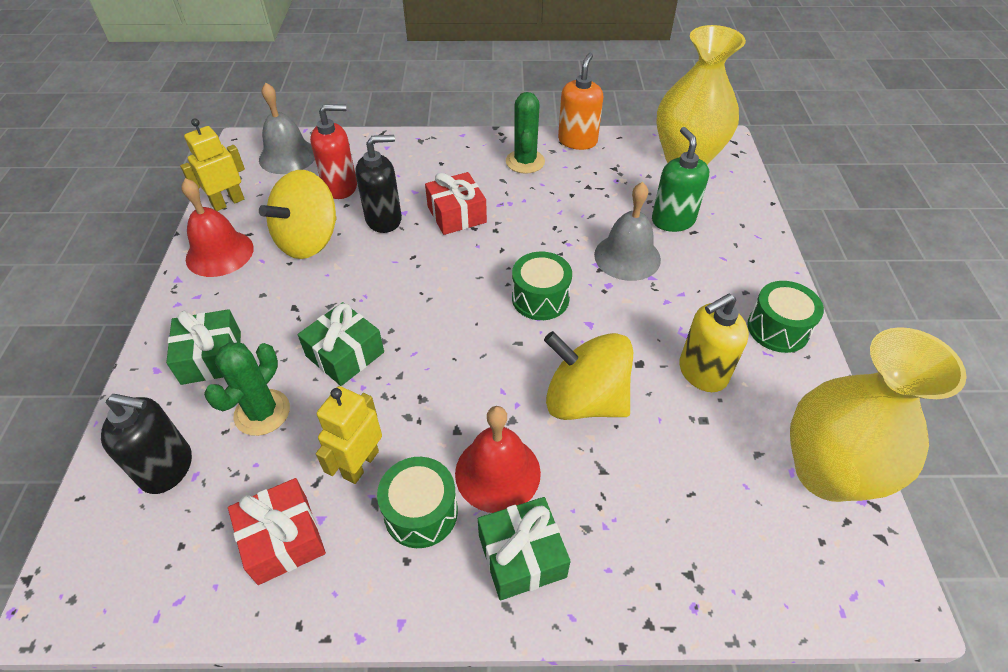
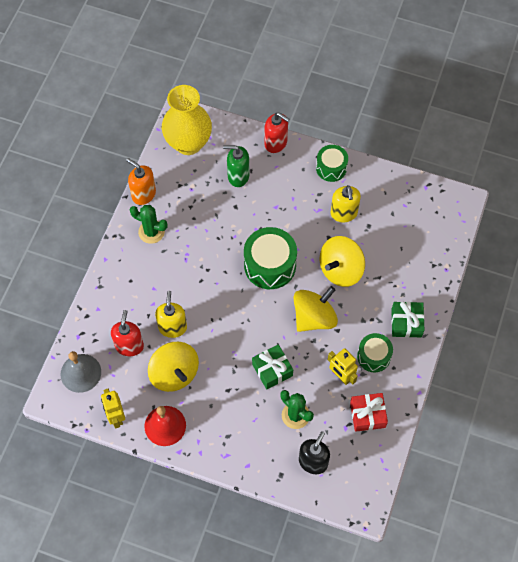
camera: 70 degrees left, 15 degrees up
(211, 357) = (249, 436): green gift -> none
(384, 219) = (172, 327): black soap dispenser -> yellow soap dispenser
(457, 214) = (185, 286): red gift -> none
(468, 386) = (314, 317): none -> yellow spinning top
(497, 472) = (365, 320): red bell -> none
(540, 298) = (270, 265): green drum -> green drum, size x1.62
(627, 257) = (256, 211): grey bell -> none
(764, 246) = (276, 143): none -> red soap dispenser
(827, 472) = (409, 192): yellow vase -> none

